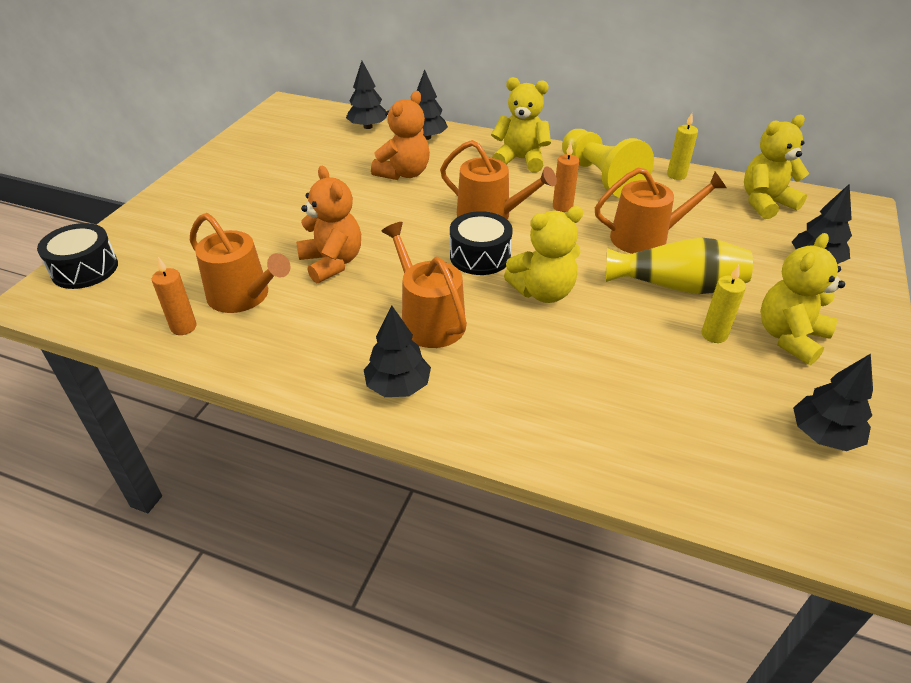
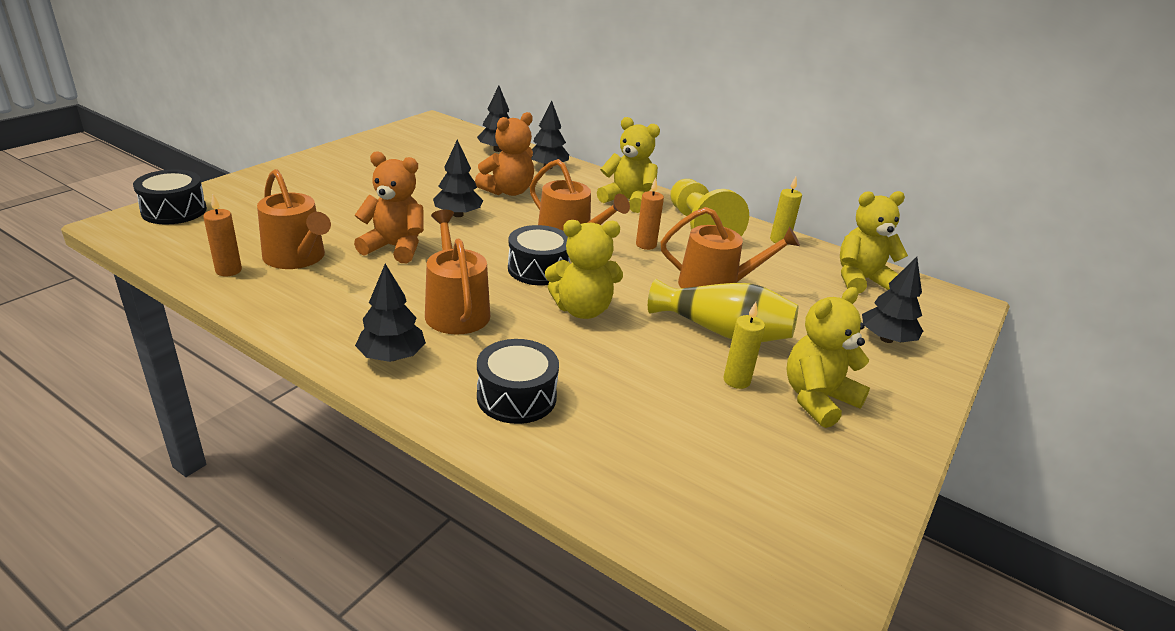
camera: 10 degrees right, 10 degrees down
(332, 263) = (395, 248): orange teddy bear -> orange teddy bear turned 60 degrees counterclockwise
(535, 401) = (516, 397): none -> black drum
(823, 435) = (803, 493): black tree -> black tree (458, 215)

